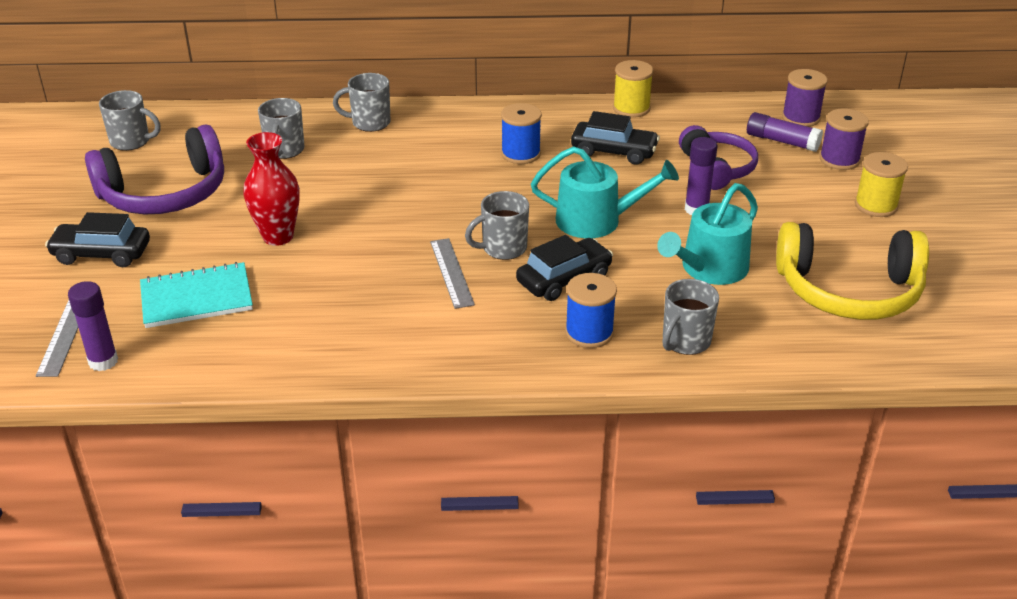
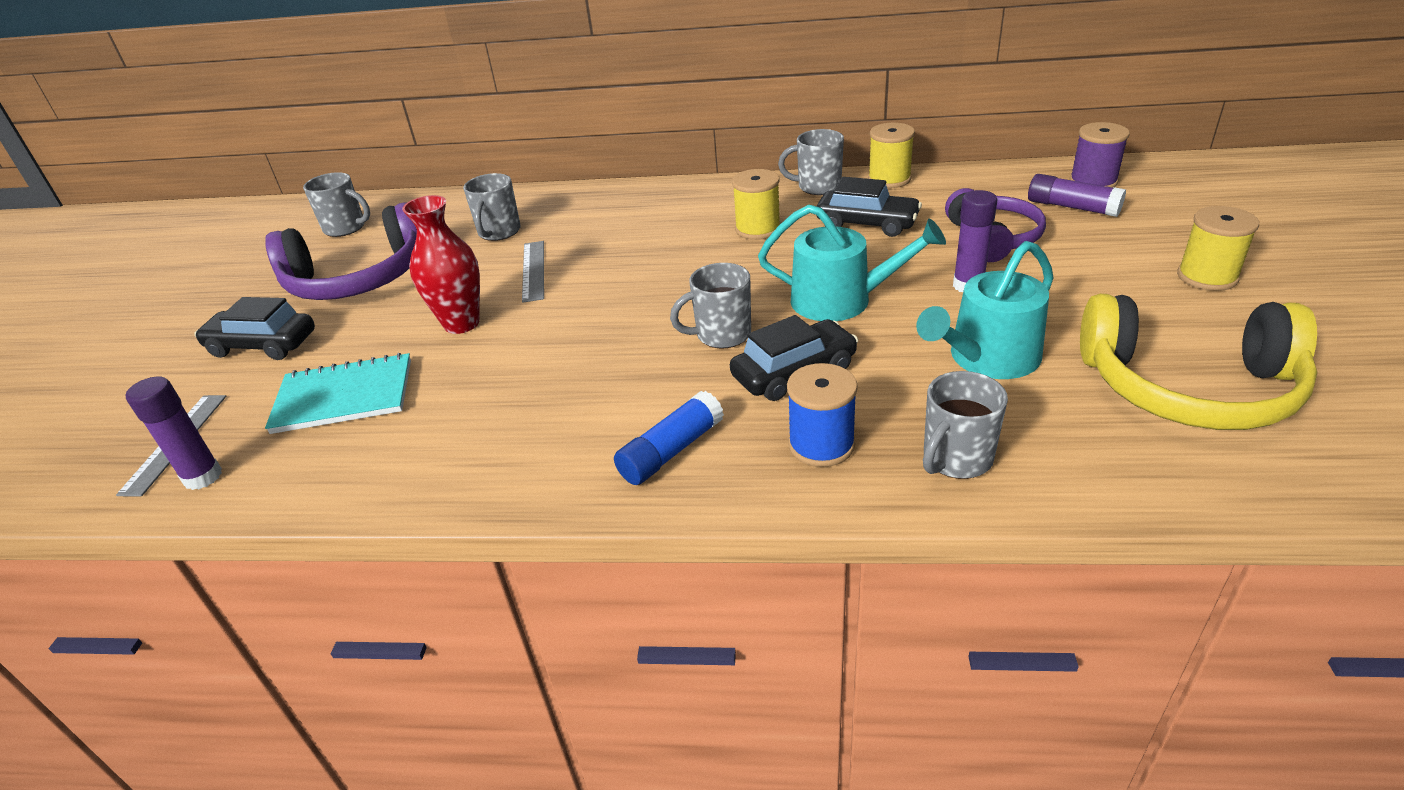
camera: 10 degrees right, 0 degrees up
(369, 123) = (597, 203): grey mug -> grey mug (817, 187)
(451, 272) = (653, 364): grey ruler -> grey ruler (533, 270)
(477, 338) = (671, 451): none -> blue glue stick
(520, 154) = (757, 229): blue spool -> yellow spool
(839, 159) = (1148, 225): purple spool -> none

